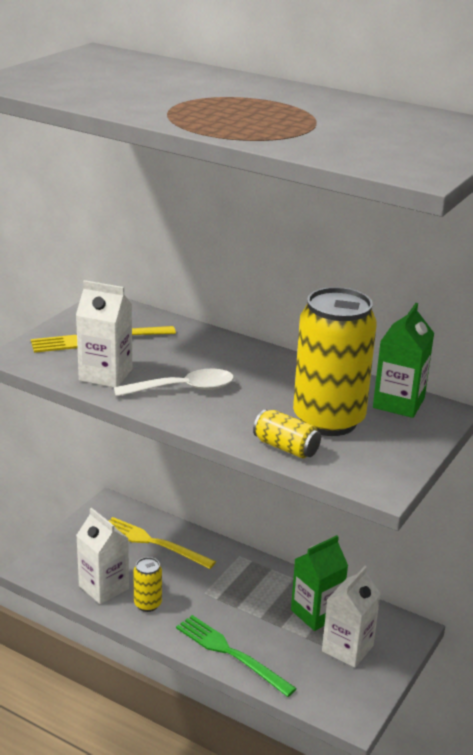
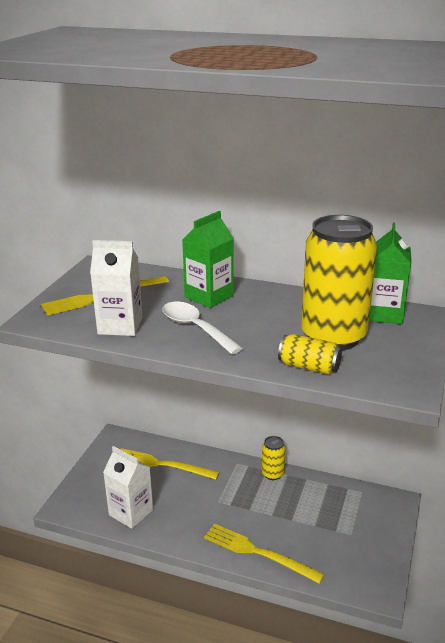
camera: 10 degrees left, 0 degrees up
(147, 604) = (173, 520): yellow can -> yellow can (272, 474)
(183, 389) = (195, 328): white spoon -> white spoon turned 105 degrees counterclockwise
(232, 654) = (259, 553): green fork -> yellow fork
(316, 613) = (316, 502): green carton -> green carton (209, 296)
(347, 648) = (352, 529): white carton -> none

